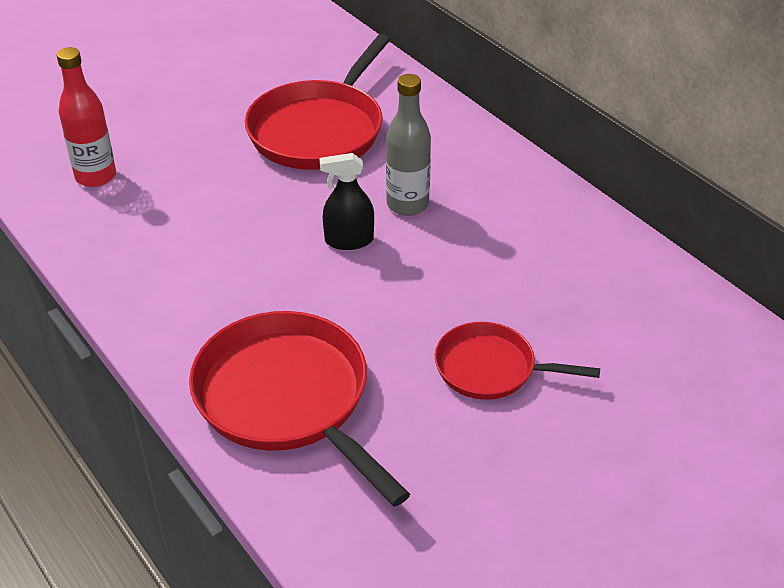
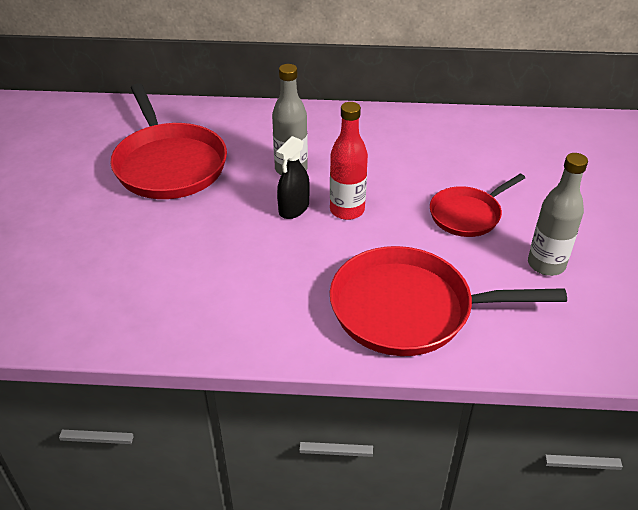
camera: 50 degrees left, 0 degrees up
(95, 176) = (62, 290): red bottle -> red bottle (347, 210)
(477, 475) = (546, 264): none -> grey bottle

